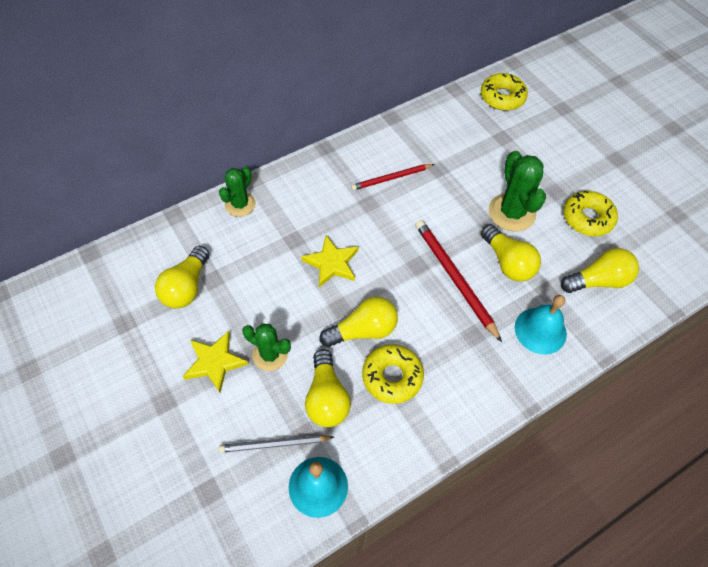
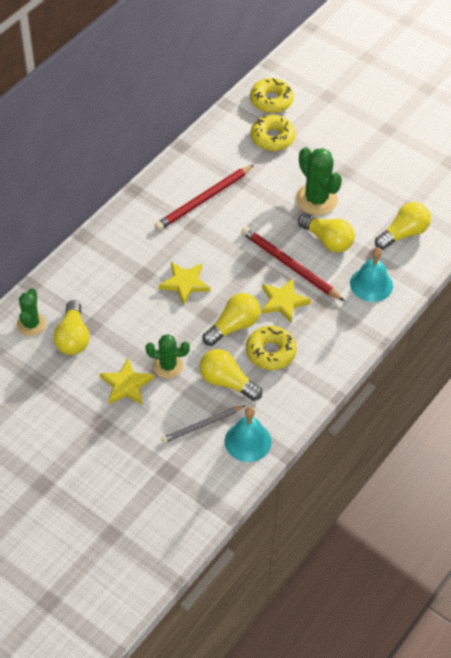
camera: 20 degrees left, 5 degrees down
(240, 204) = (83, 259): green cactus -> green cactus (31, 324)
(326, 398) = (227, 382): yellow light bulb -> yellow light bulb turned 150 degrees clockwise
(391, 178) = (204, 199): red pencil -> red pencil, size x1.56
(431, 319) = (283, 302): none -> yellow star
(587, 218) = (379, 186): yellow donut -> yellow donut (272, 138)

